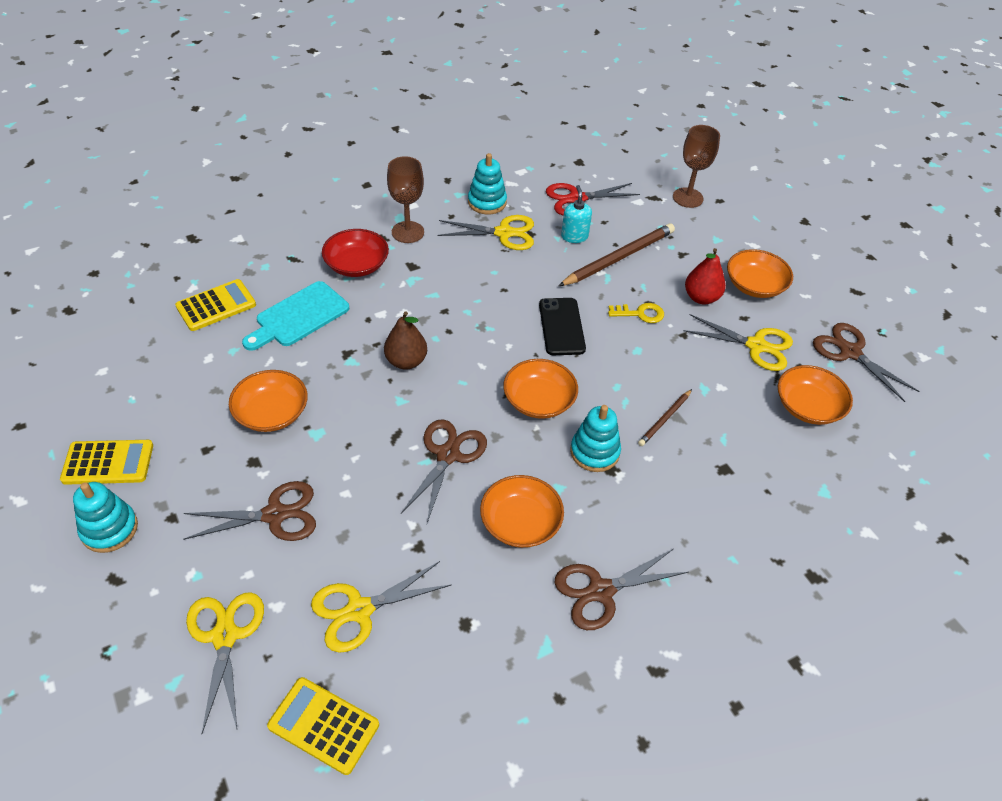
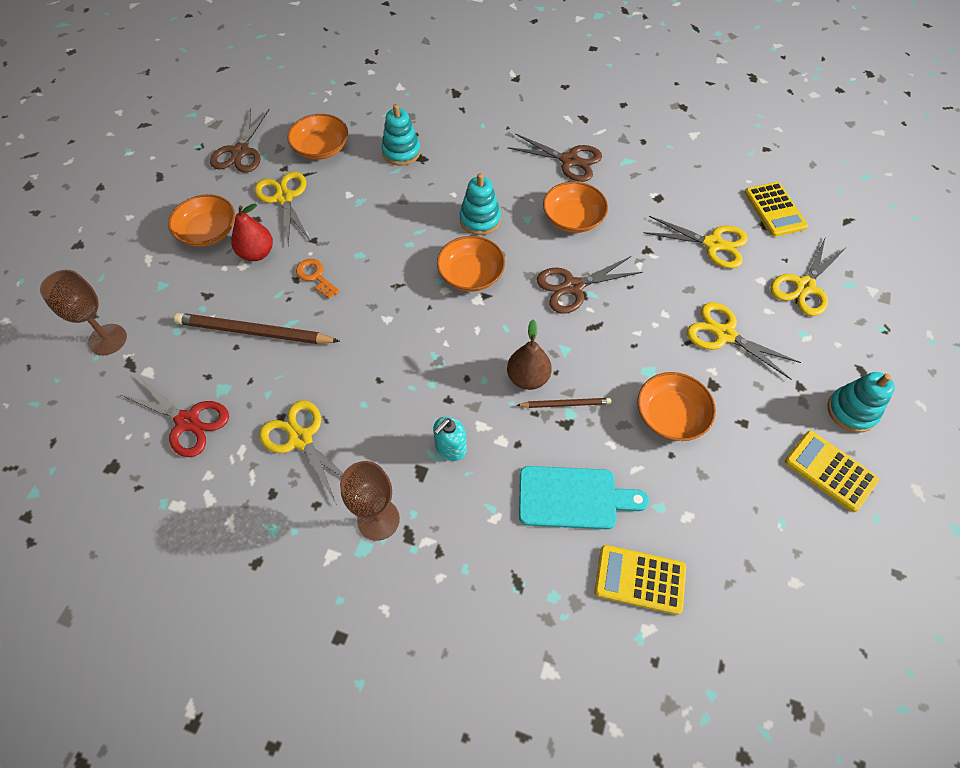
camera: 130 degrees left, 10 degrees up
(275, 515) = (724, 334): brown scissors -> yellow scissors
(356, 265) = (467, 518): red bowl -> none
(487, 202) = (263, 492): turquoise stacking toy -> turquoise stacking toy (401, 152)
(561, 327) = (382, 312): black phone -> none
(574, 236) = (253, 383): turquoise soap dispenser -> turquoise soap dispenser (450, 448)
(640, 314) = (315, 276): yellow key -> orange key
(665, 419) = (411, 204): brown pencil -> brown pencil (565, 404)

